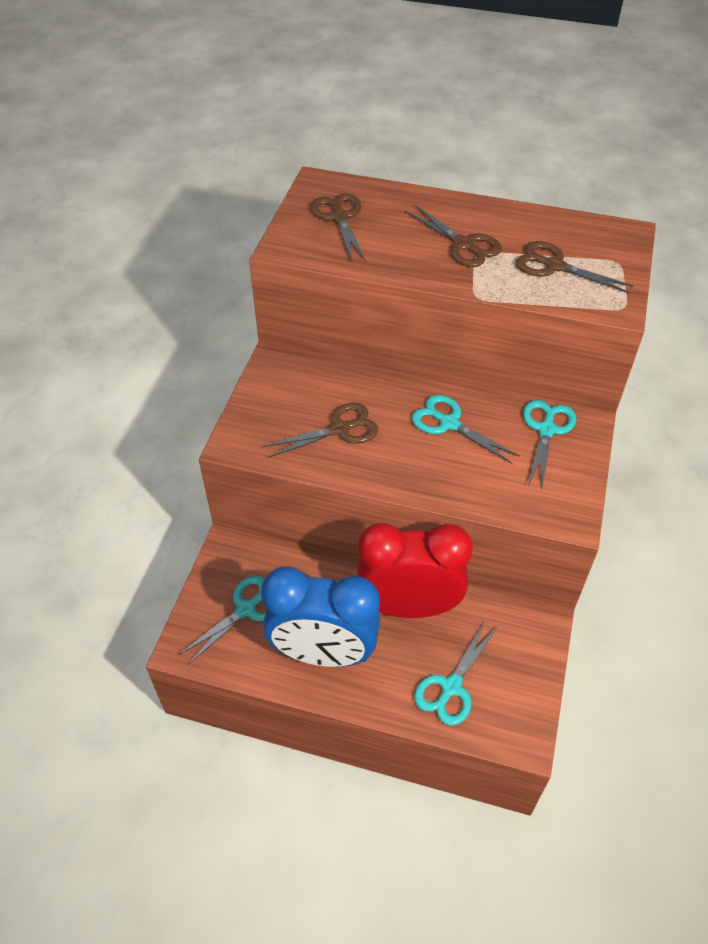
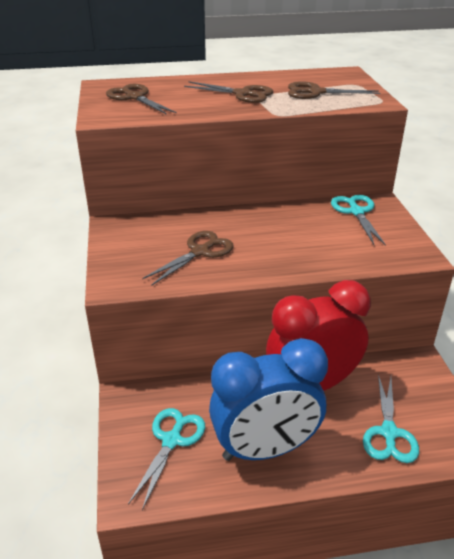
camera: 25 degrees left, 15 degrees down
(449, 423) = (283, 226): turquoise scissors -> none

